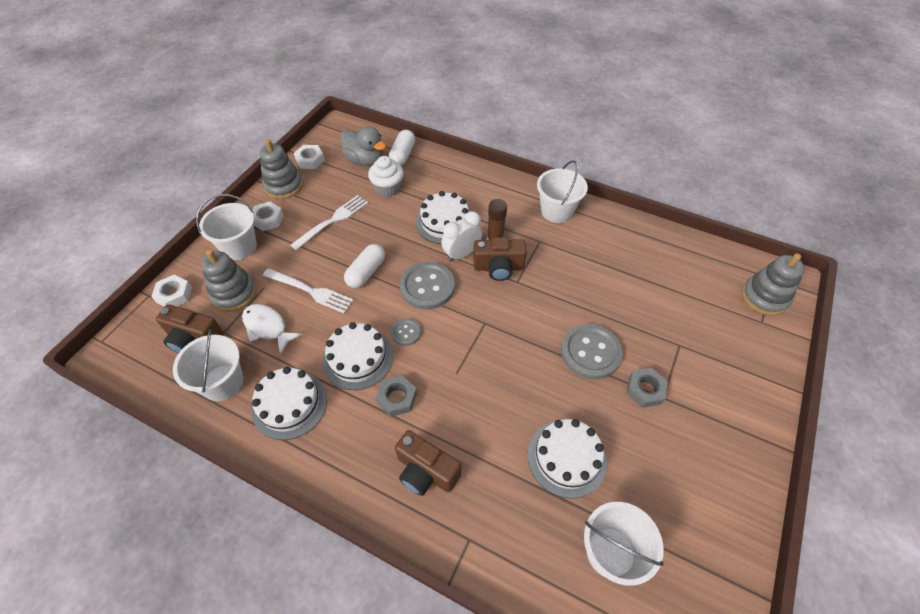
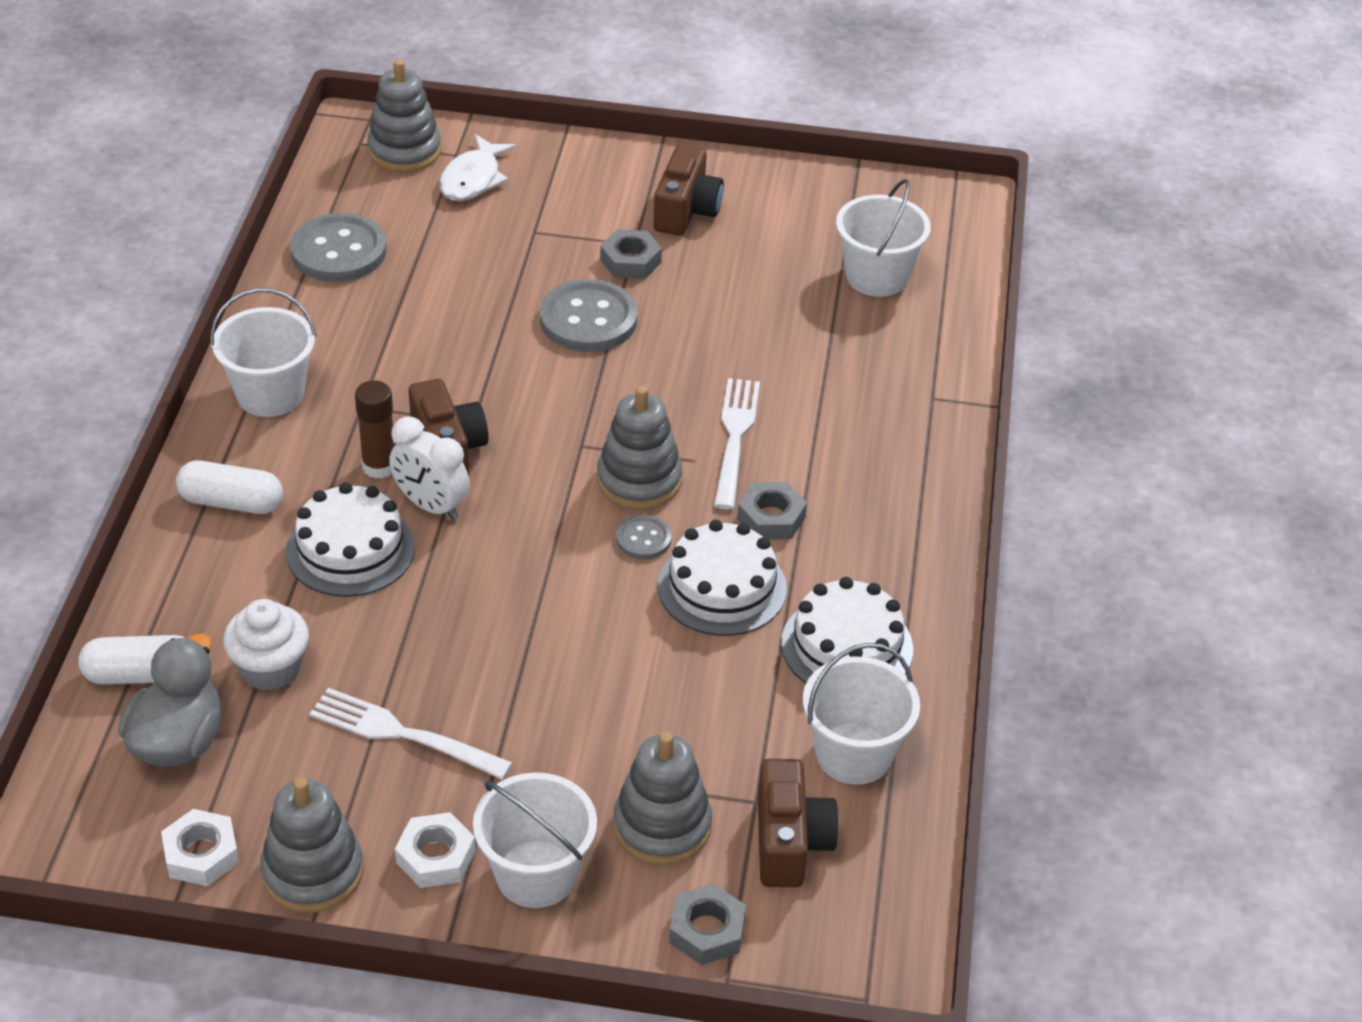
camera: 110 degrees left, 10 degrees down
(174, 295) = (707, 931): white nut -> grey nut
(267, 327) = (716, 737): white fish -> white fish (473, 179)
(310, 291) = (607, 703): white fork -> white fork (735, 438)
(366, 272) = (528, 633): white capsule -> white capsule (231, 502)
(426, 471) = (868, 458): brown camera -> brown camera (686, 211)
(427, 287) = (530, 535): grey button -> grey button (338, 251)
(449, 342) = (639, 480): none -> grey stacking toy
(566, 458) = (774, 325): white cake -> none

